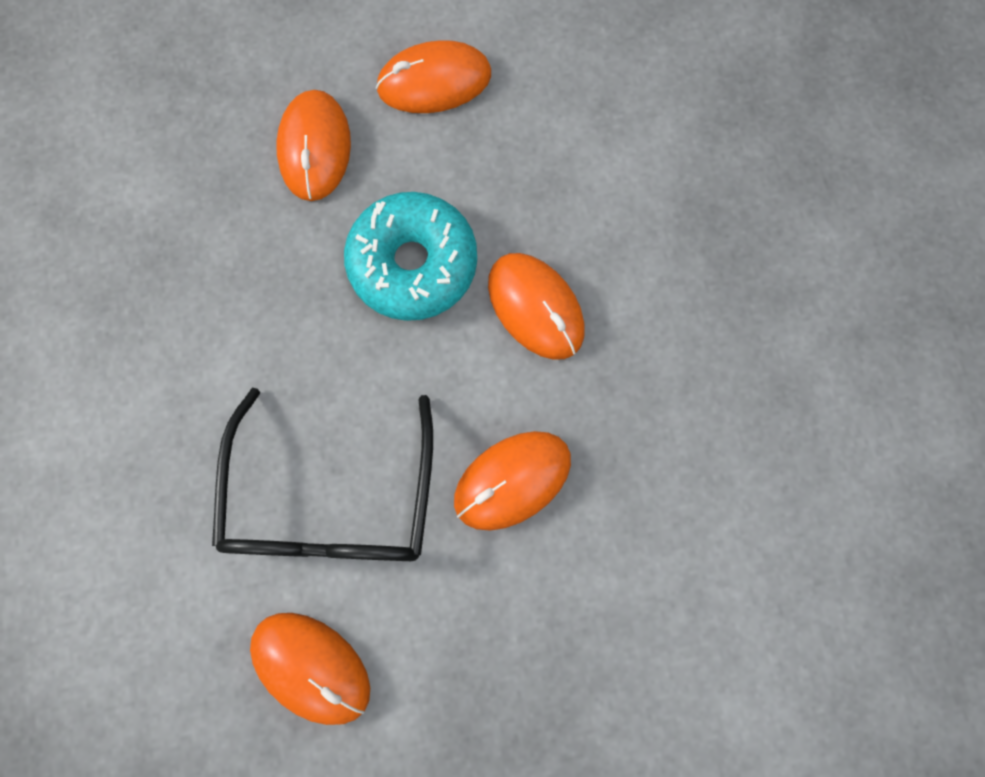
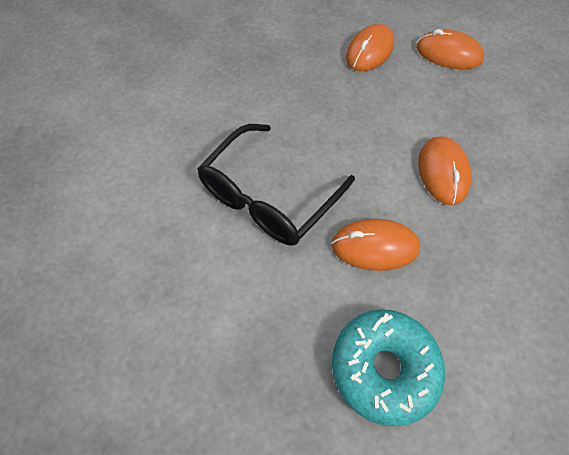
camera: 35 degrees right, 15 degrees down
(311, 667) = (198, 268): orange mouse -> none
(413, 264) = (386, 119): turquoise donut -> turquoise donut (383, 367)

